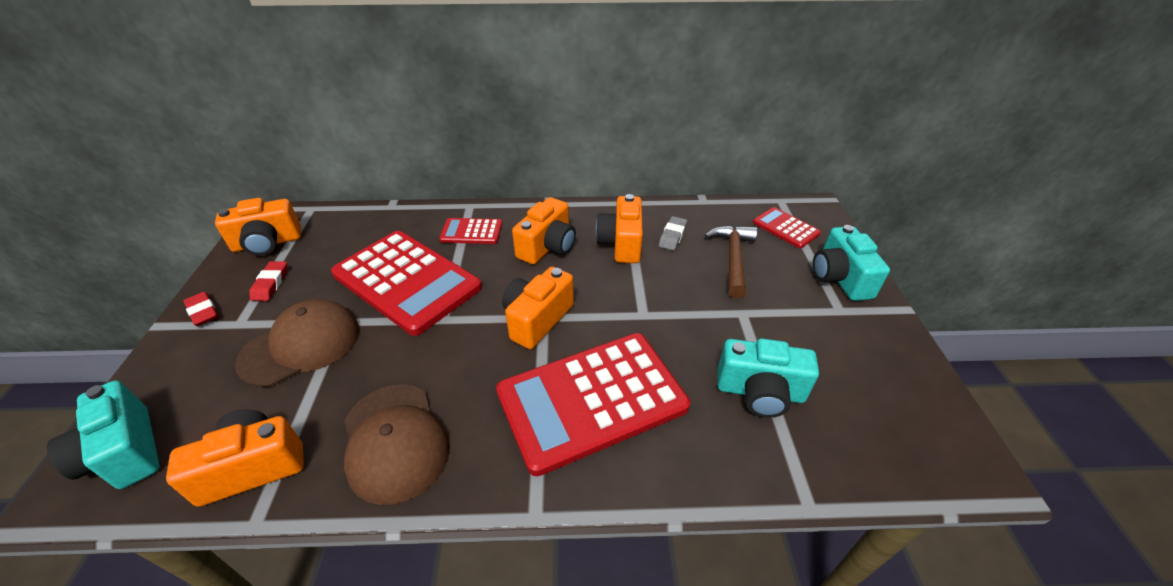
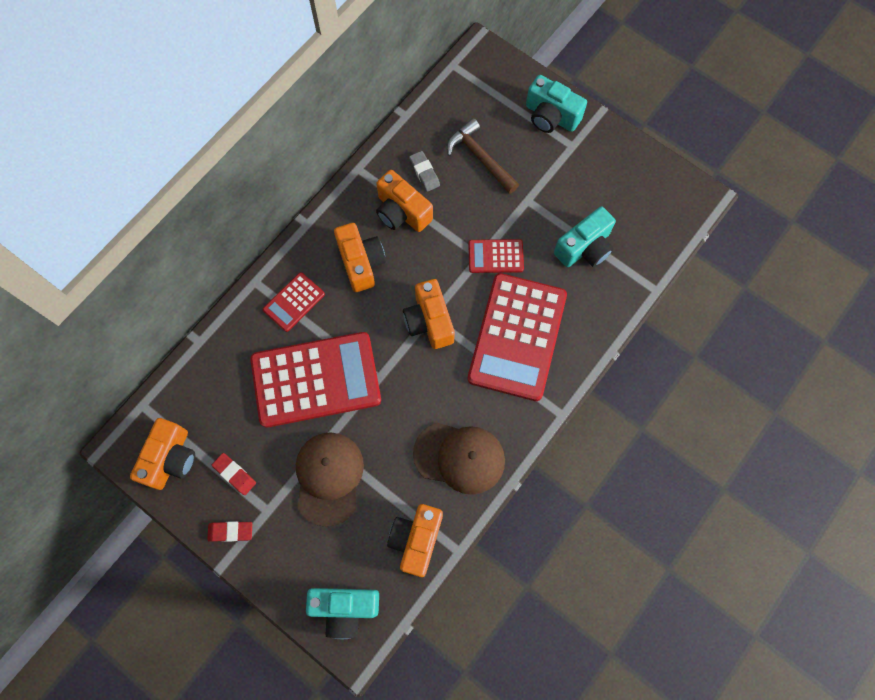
camera: 50 degrees left, 30 degrees up
(785, 228) = (482, 95): red calculator -> red calculator (495, 256)

